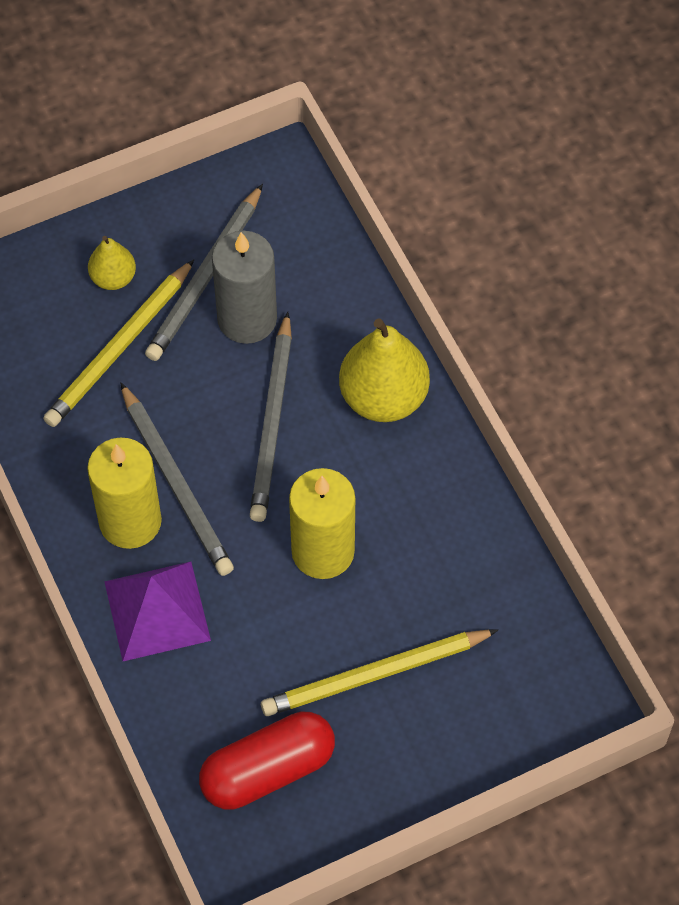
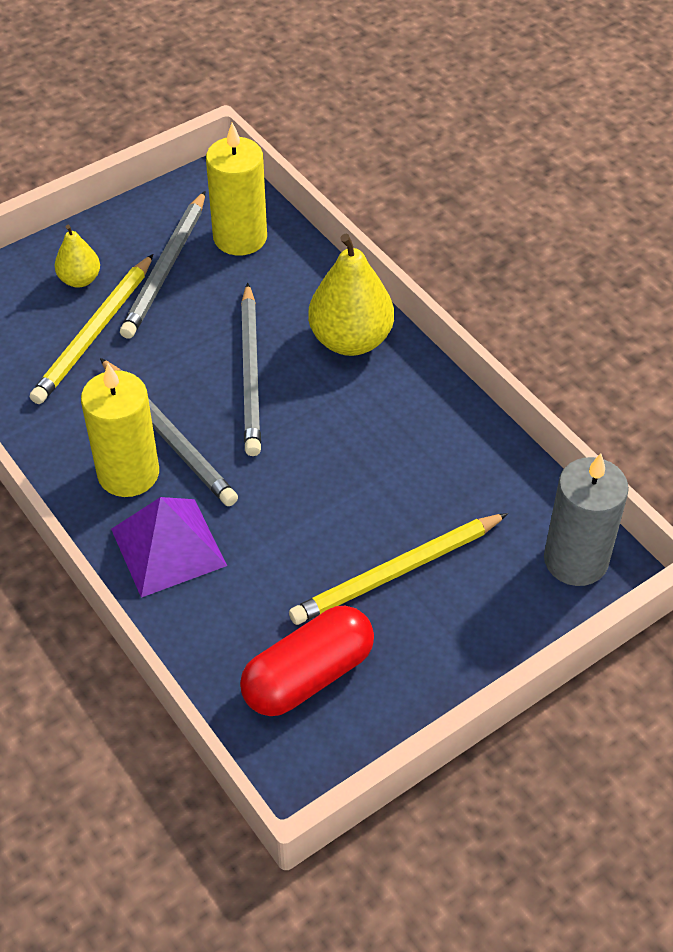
camera: 10 degrees left, 10 degrees down
(247, 319) = (210, 295): grey candle -> grey candle (575, 560)
(323, 551) = (321, 473): yellow candle -> yellow candle (240, 237)

